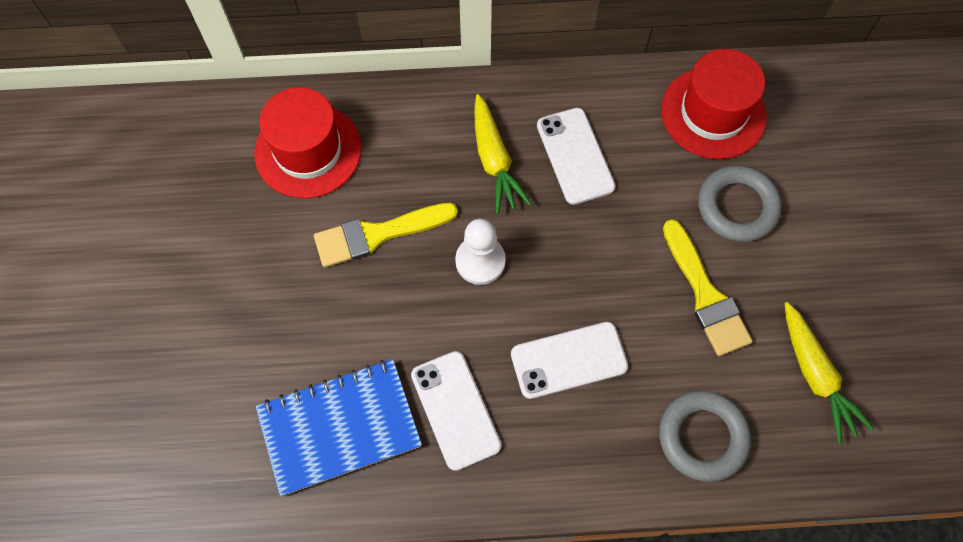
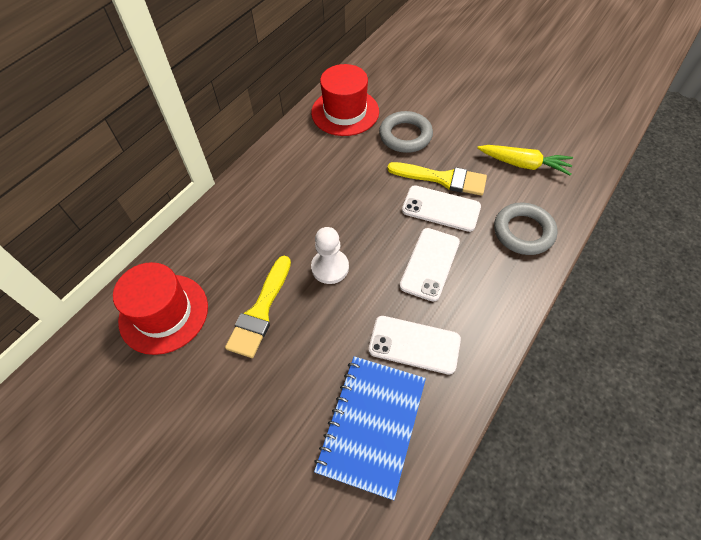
camera: 50 degrees left, 10 degrees down
(494, 160) = (274, 219): yellow carrot -> none
(575, 156) = (310, 181): white phone -> white phone (441, 209)

